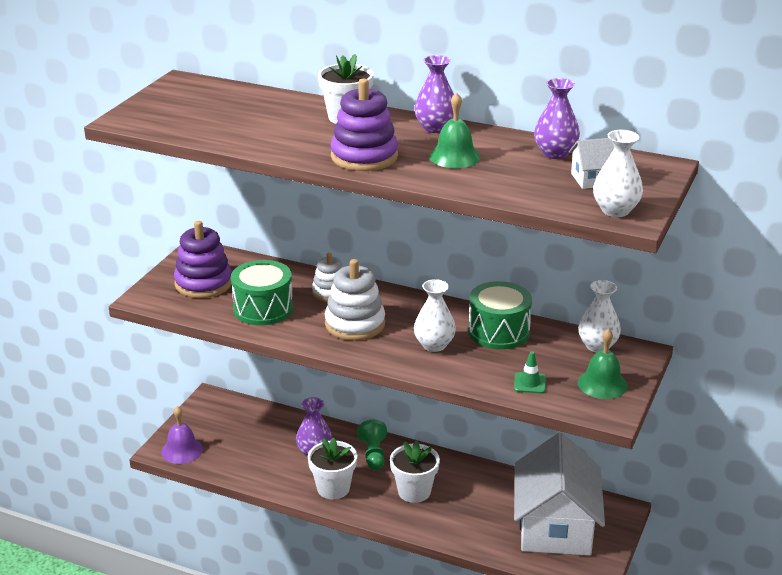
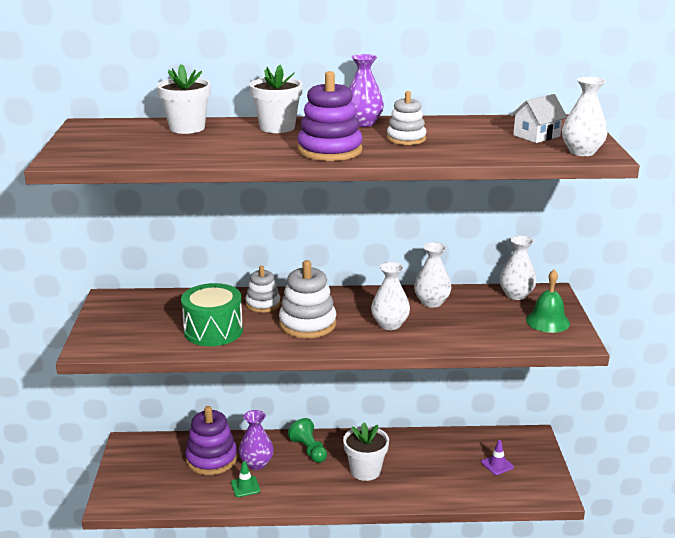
camera: 25 degrees left, 5 degrees down
(182, 450) = (130, 497): purple bell -> none
(203, 283) = (138, 323): purple stacking toy -> purple stacking toy (211, 459)
(333, 488) = (294, 489): white flower pot -> white flower pot (187, 128)
(454, 156) = (406, 139): green bell -> white stacking toy
(498, 332) = (431, 302): green drum -> white vase
(529, 383) = (493, 334): green traffic cone -> green traffic cone (245, 487)
(555, 153) = (482, 125): purple vase -> none
(555, 527) = (497, 465): white house -> purple traffic cone

